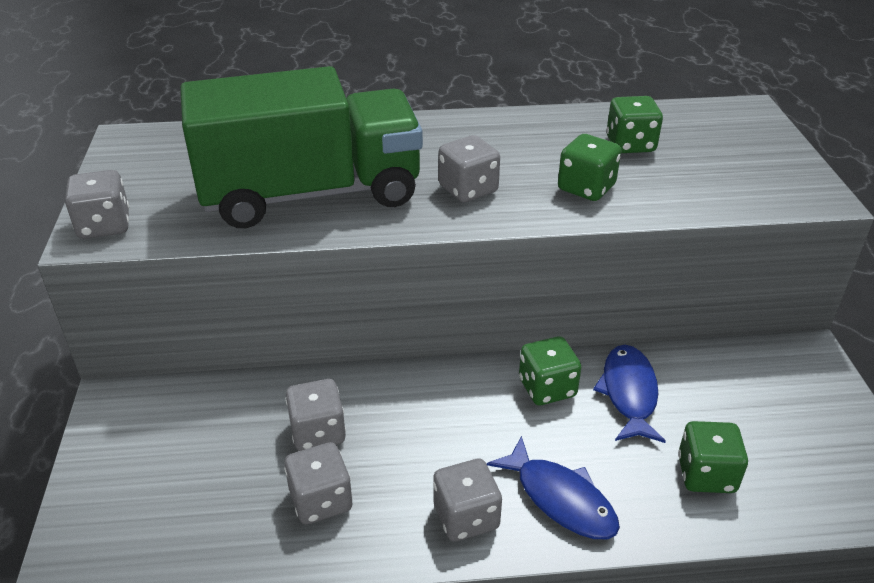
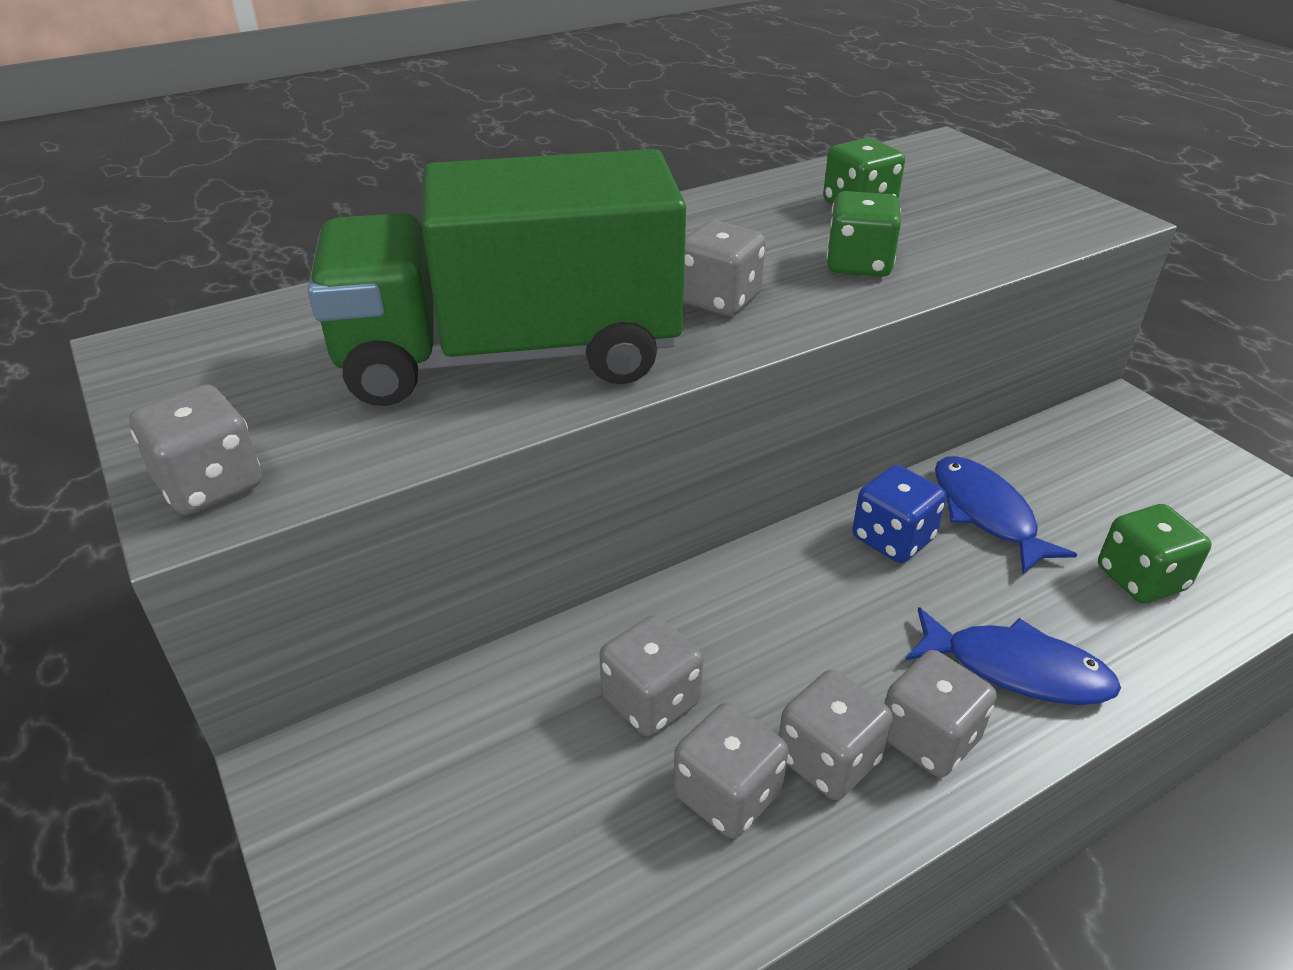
camera: 25 degrees left, 0 degrees up
(311, 194) = (509, 356): green truck -> green truck turned 150 degrees counterclockwise
(394, 504) = (828, 759): none -> grey dice
(547, 388) = (892, 538): green dice -> blue dice

